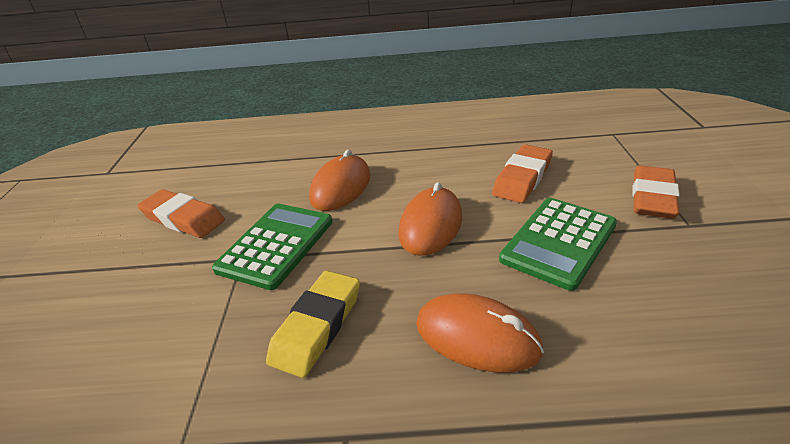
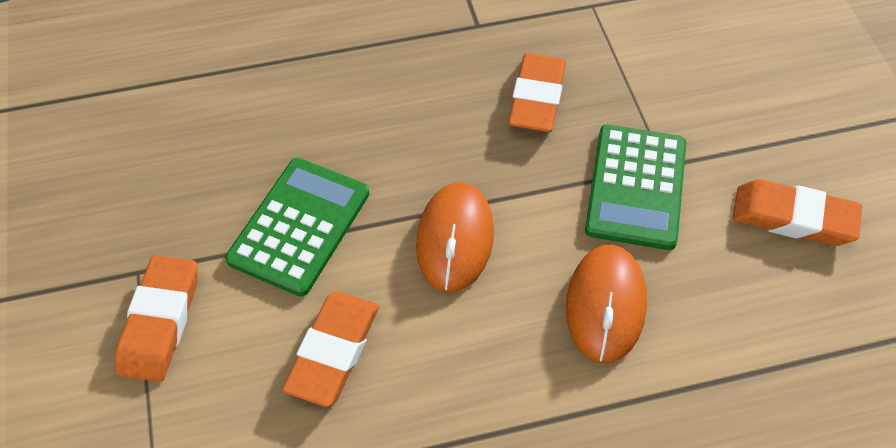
camera: 165 degrees right, 20 degrees up
(317, 326) = (537, 98): yellow eraser -> orange eraser
(477, 337) = (388, 105): orange mouse -> none

